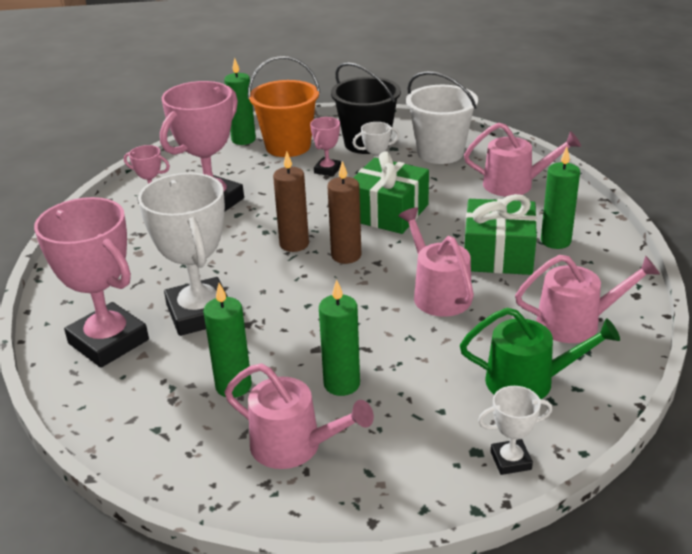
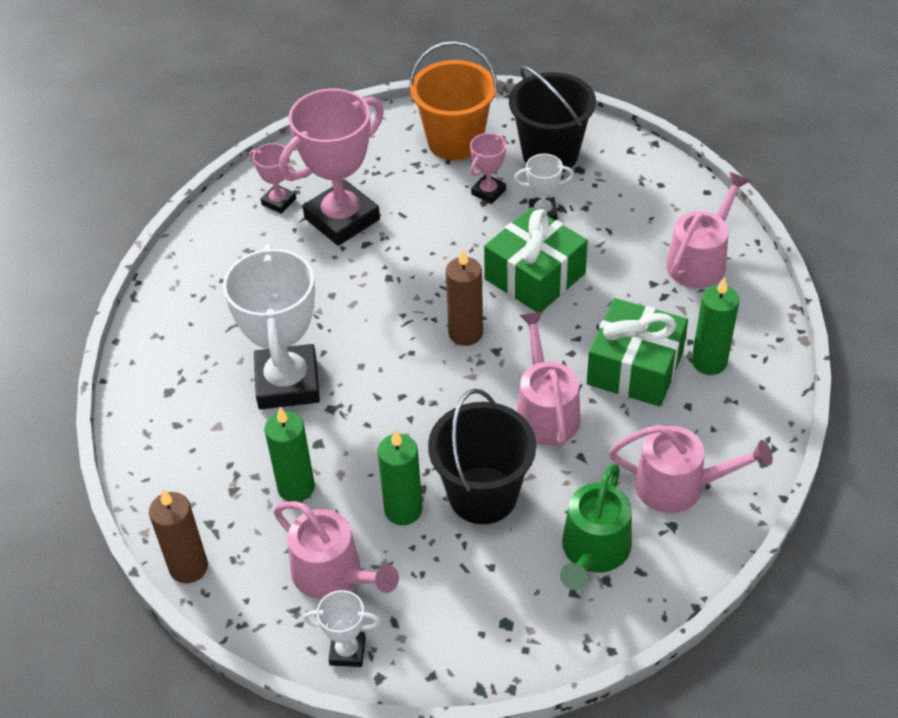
camera: 15 degrees right, 15 degrees up
(108, 341) = (188, 401): pink trophy -> none
(243, 140) = (406, 119): green candle -> none
(294, 244) = (414, 304): brown candle -> brown candle (188, 567)
(410, 360) = (483, 495): none -> black bucket
(440, 153) = (632, 189): white bucket -> none
(510, 460) = (535, 642): white trophy -> white trophy (347, 651)
(514, 184) = (700, 261): pink watering can -> pink watering can turned 75 degrees counterclockwise
(528, 381) = (593, 551): green watering can -> green watering can turned 90 degrees clockwise

